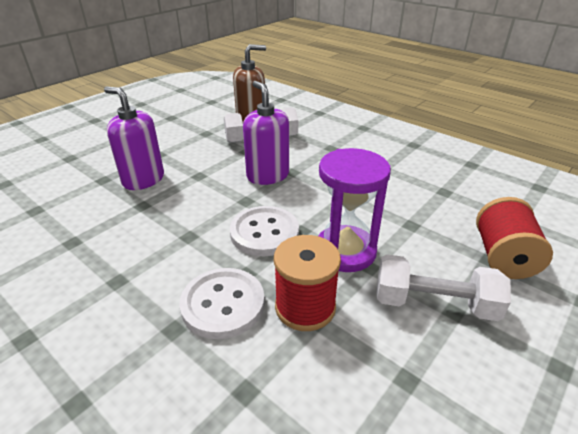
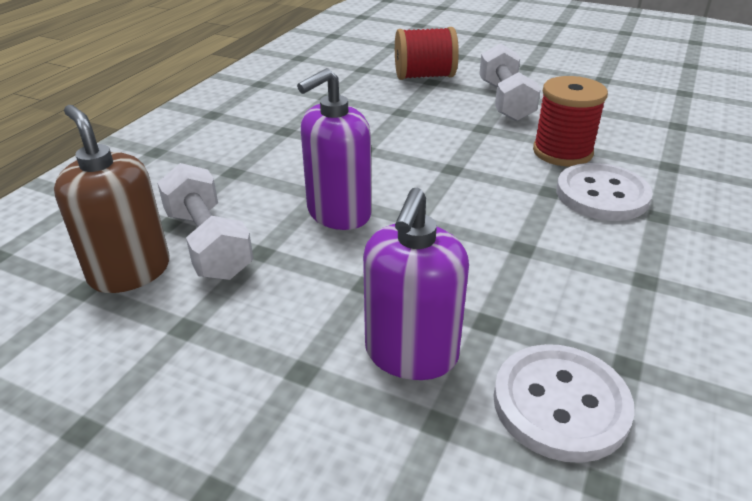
camera: 105 degrees left, 0 degrees up
(264, 232) = (474, 191): white button -> white button (560, 404)
(345, 251) = (469, 141): purple hourglass -> none

